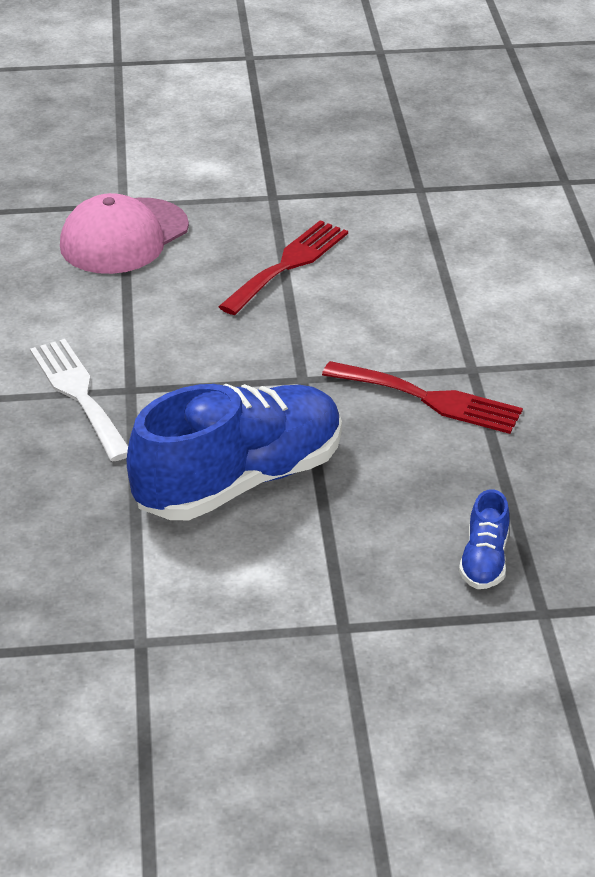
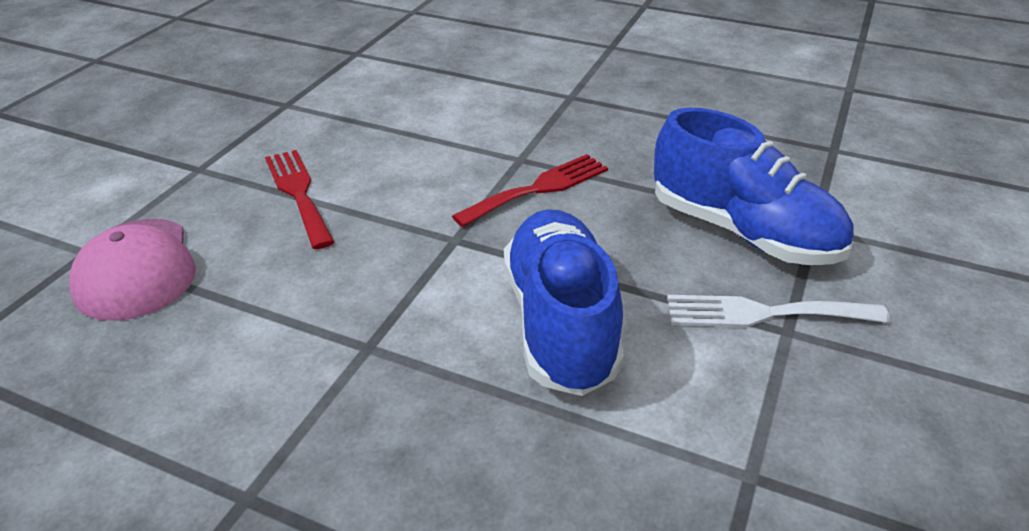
camera: 60 degrees left, 0 degrees up
(79, 394) = (340, 387): white fork -> white fork (764, 313)
(484, 560) = (743, 232): blue shoe -> blue shoe, size x2.34

